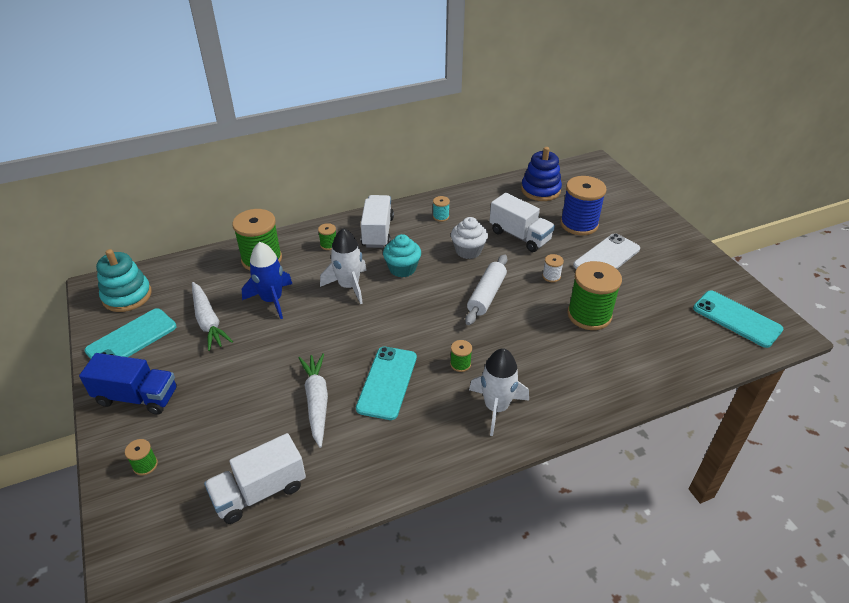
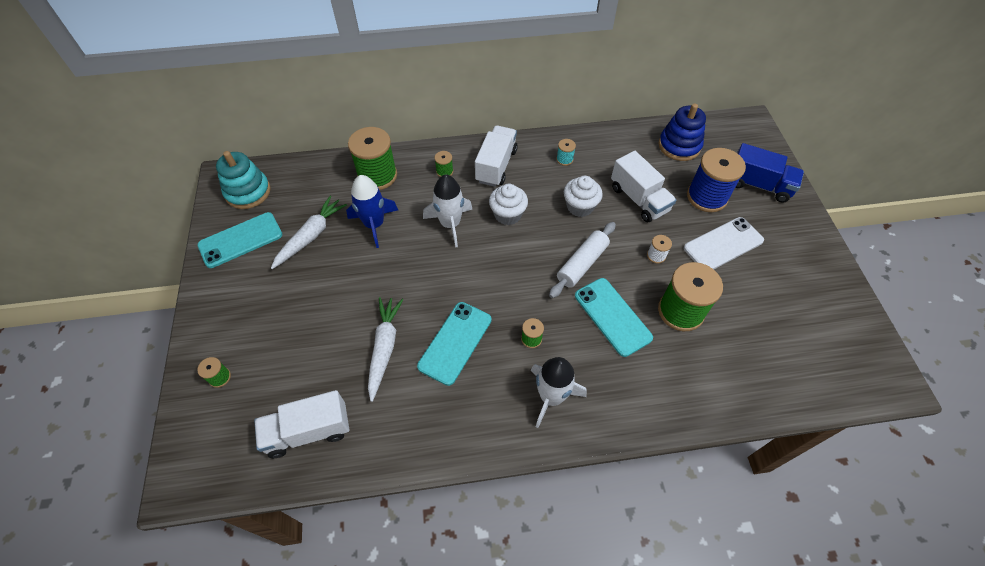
camera: 15 degrees right, 15 degrees up
(137, 397) = (230, 304): blue truck -> blue truck (758, 185)
(208, 321) = (311, 236): white carrot -> white carrot turned 135 degrees counterclockwise
(402, 268) = (508, 214): turquoise cupcake -> white cupcake
(736, 319) = (841, 352): turquoise phone -> turquoise phone (612, 316)

